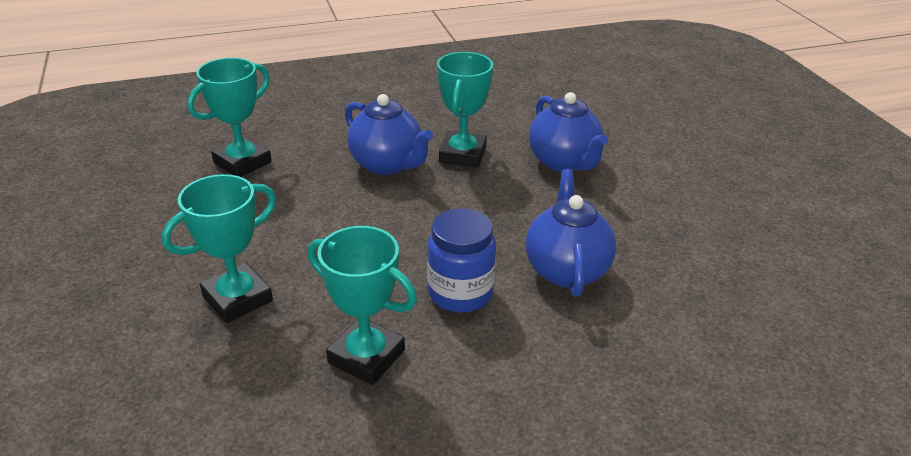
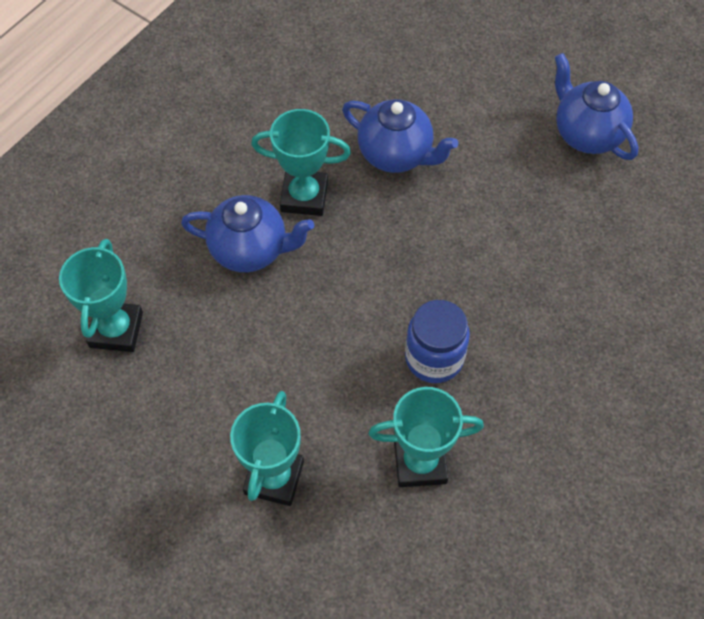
camera: 35 degrees left, 25 degrees up
(462, 155) = (304, 196): turquoise trophy -> turquoise trophy turned 60 degrees counterclockwise
(566, 269) = (490, 282): blue teapot -> blue teapot (586, 134)

